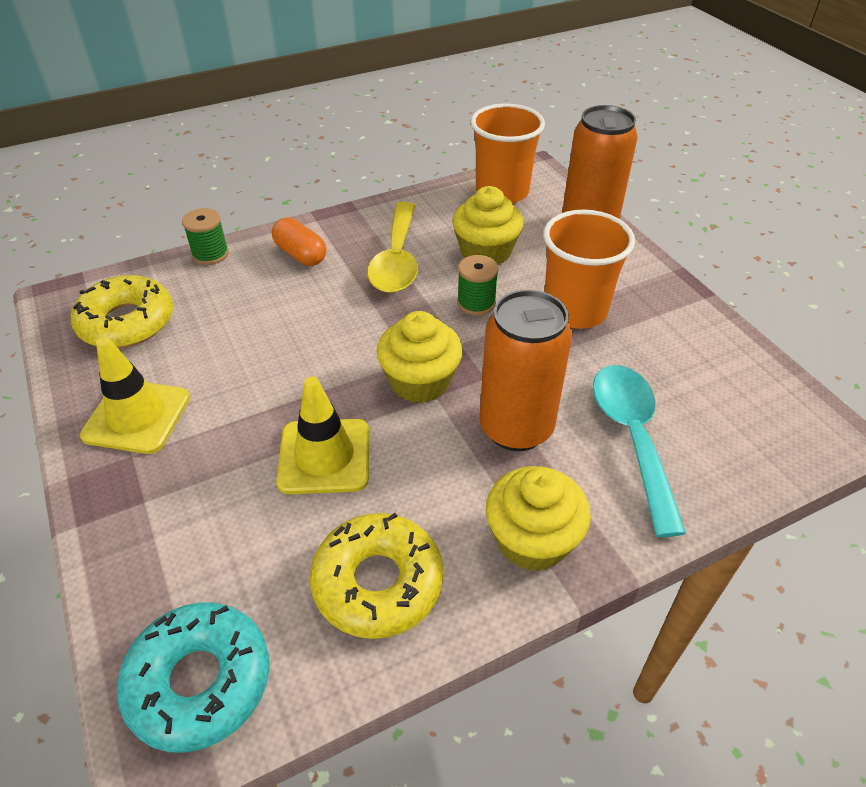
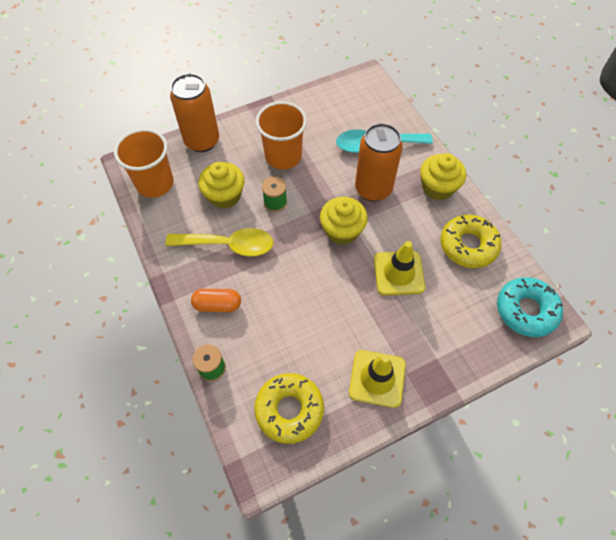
camera: 90 degrees left, 15 degrees up
(300, 254) = (217, 305): orange capsule -> orange capsule turned 45 degrees clockwise

